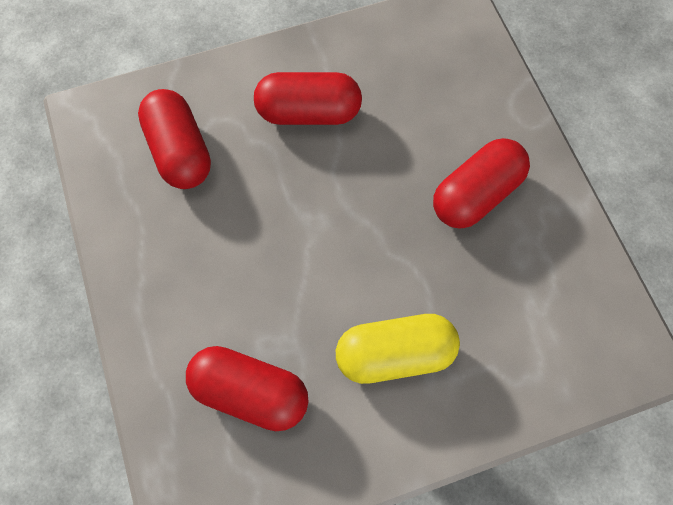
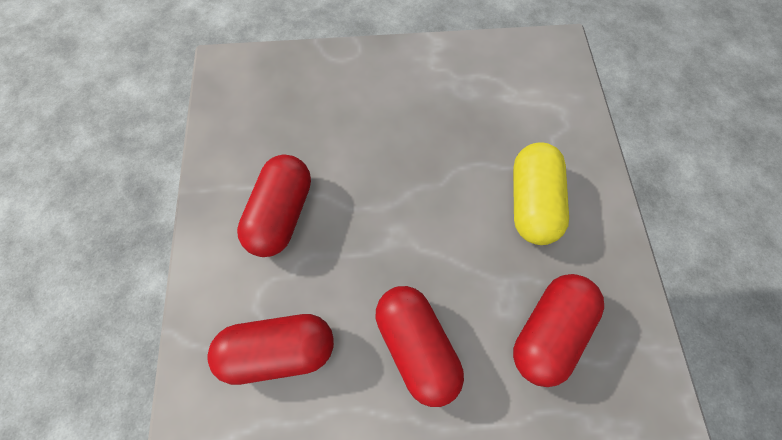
camera: 75 degrees left, 0 degrees up
(476, 194) = (406, 105): red capsule -> red capsule (416, 345)

